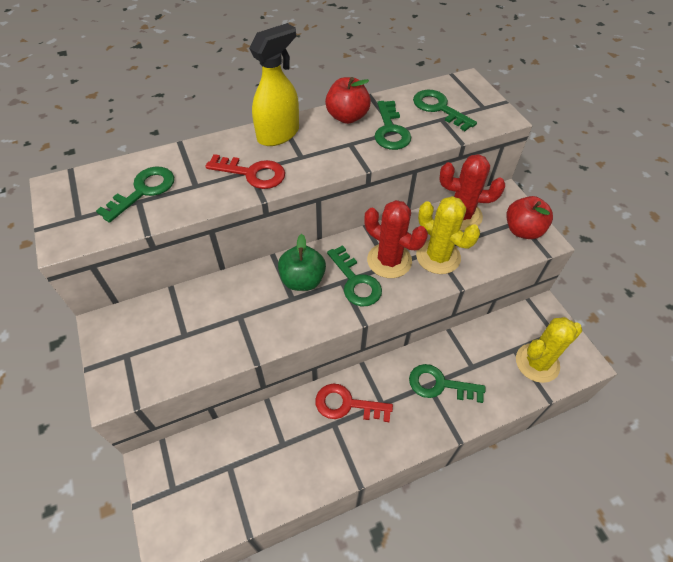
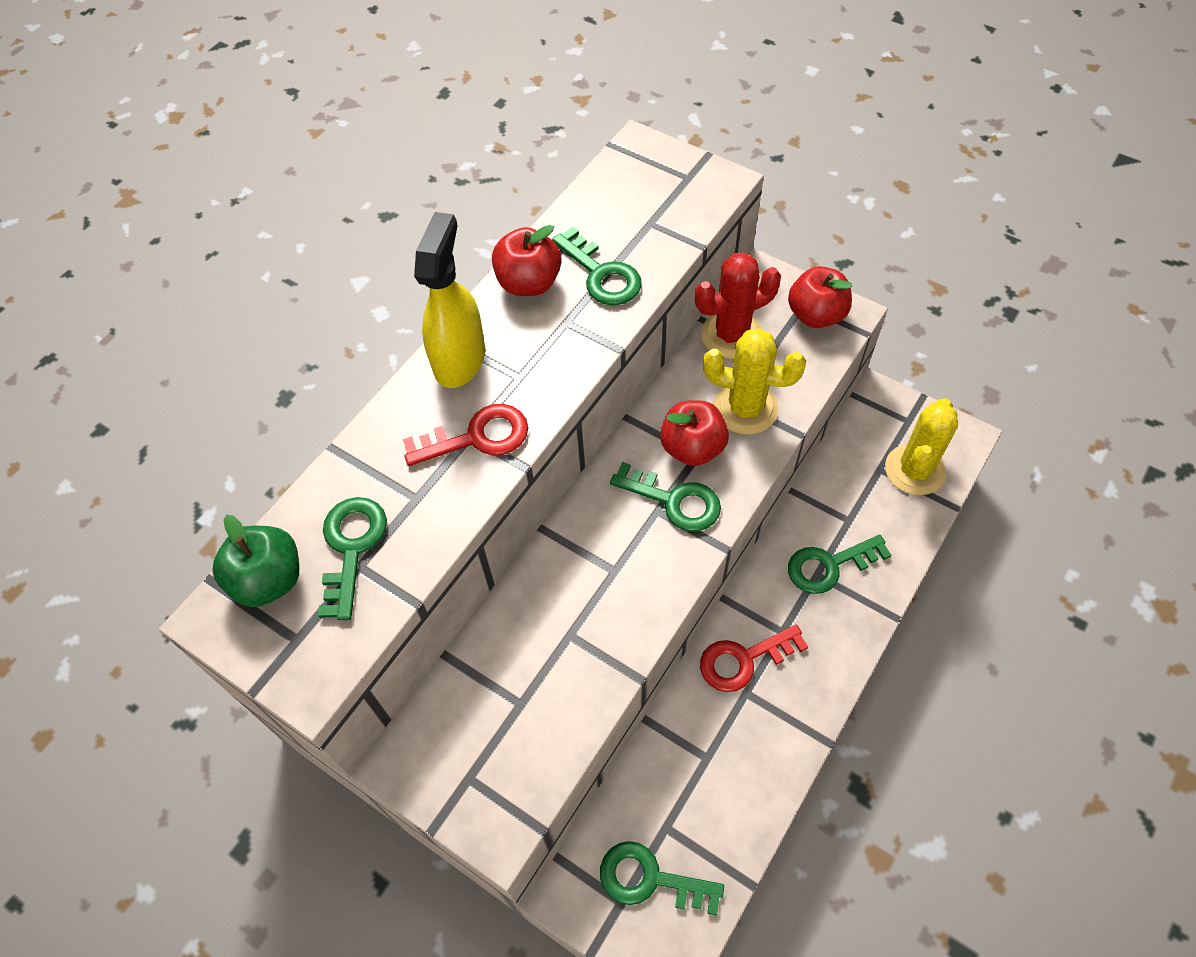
camera: 30 degrees left, 5 degrees up
(302, 280) = (608, 539): green apple -> green apple (269, 580)
(389, 260) = (692, 448): red cactus -> red apple
(438, 108) = (635, 208): green key -> green key (649, 879)

